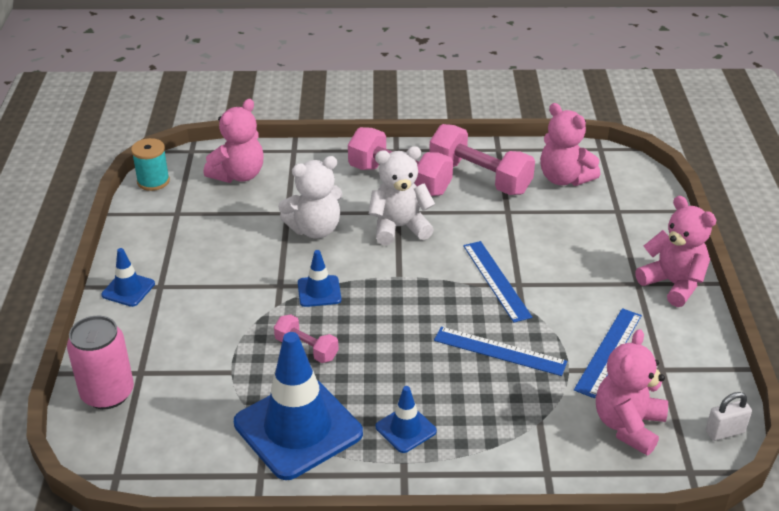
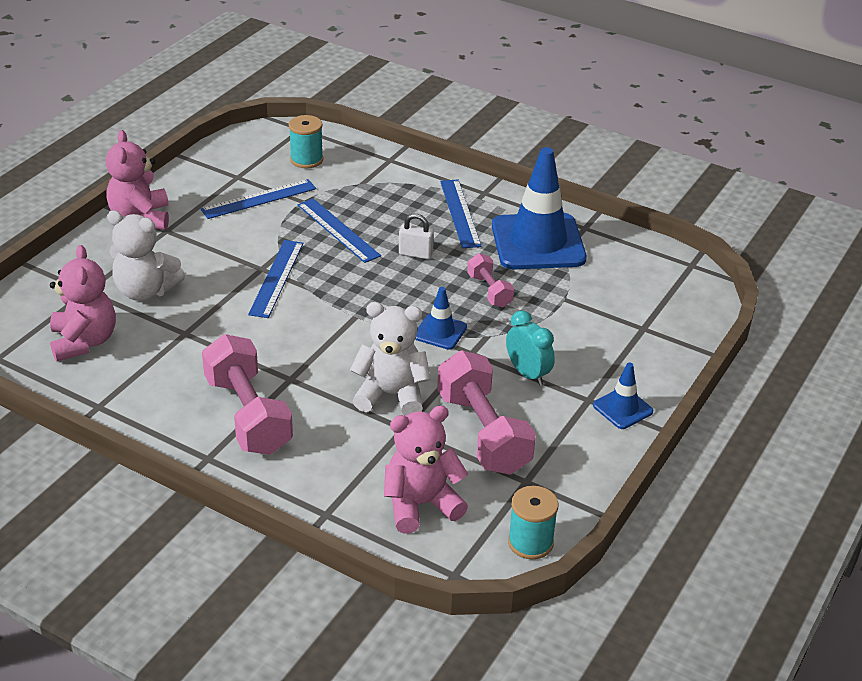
camera: 150 degrees left, 0 degrees up
(107, 393) = (678, 322): pink can -> none
(222, 286) = (527, 374): none -> turquoise clock
(399, 227) = (306, 361): white teddy bear -> white teddy bear (145, 291)
(406, 429) = (459, 213): blue traffic cone -> blue ruler
(480, 178) = (163, 380): pink dumbbell -> pink dumbbell (483, 433)
(628, 425) = (306, 160): pink teddy bear -> turquoise spool
(725, 432) = (250, 135): white padlock -> white padlock (415, 254)

